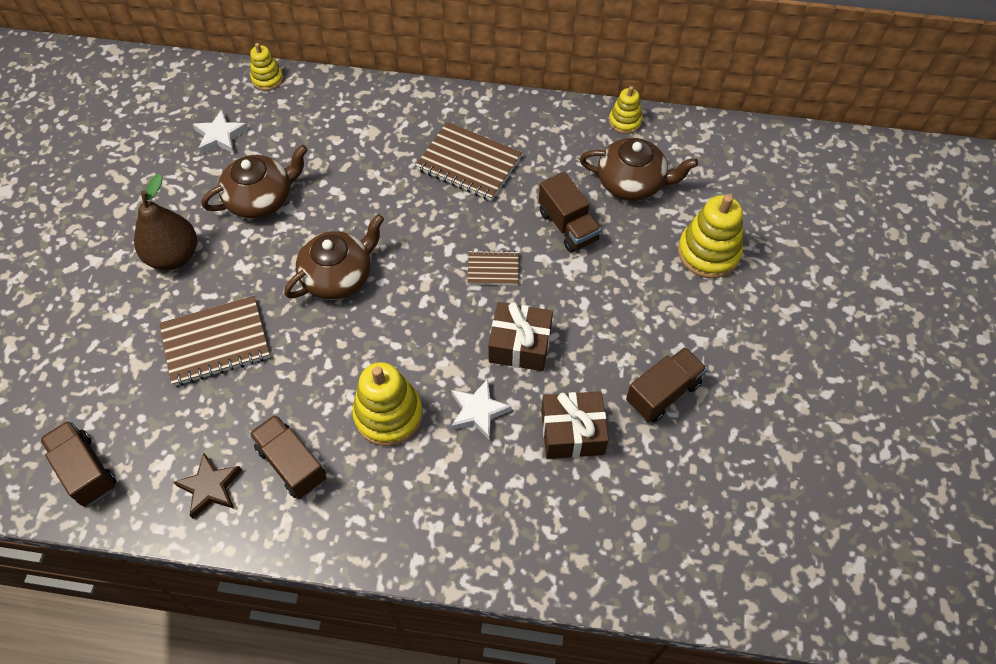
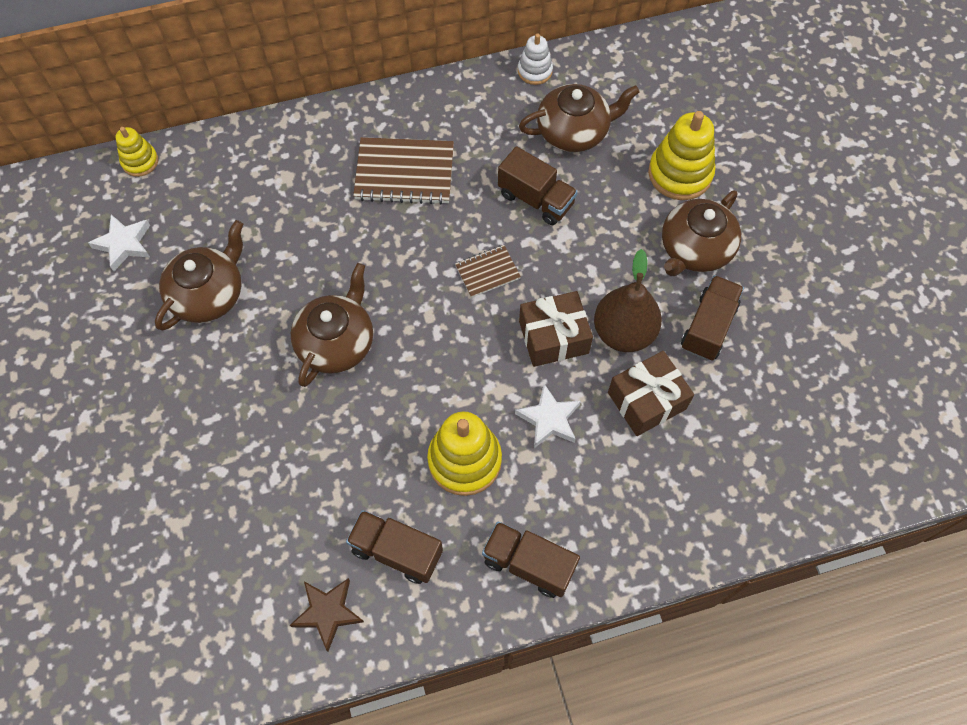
camera: 25 degrees left, 5 degrees up
(85, 470) = (186, 656): brown truck -> brown truck (528, 564)
(174, 256) = (148, 393): brown pear -> brown pear (623, 332)
(216, 342) = (248, 464): brown notebook -> none
(625, 121) = (535, 71): yellow stacking toy -> white stacking toy
(687, 321) = (695, 249): none -> brown teapot

